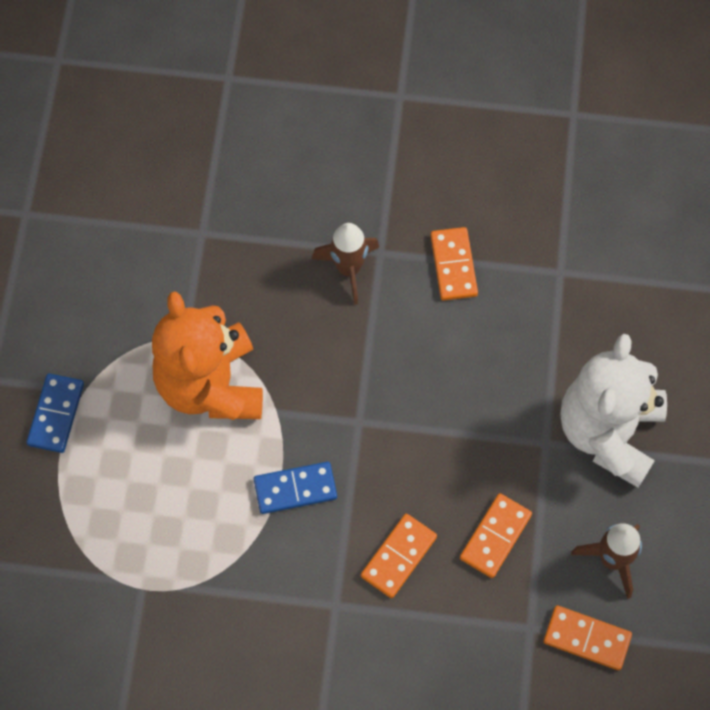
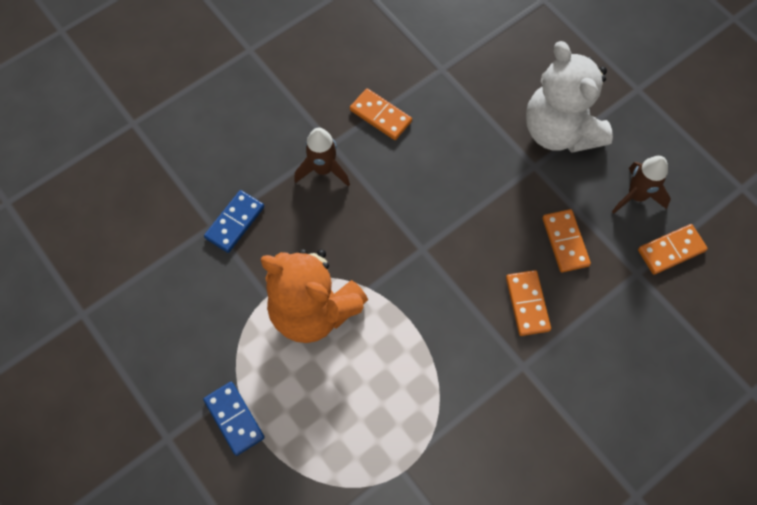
camera: 45 degrees left, 0 degrees up
(295, 489) = (428, 322): blue domino -> blue domino (235, 222)

